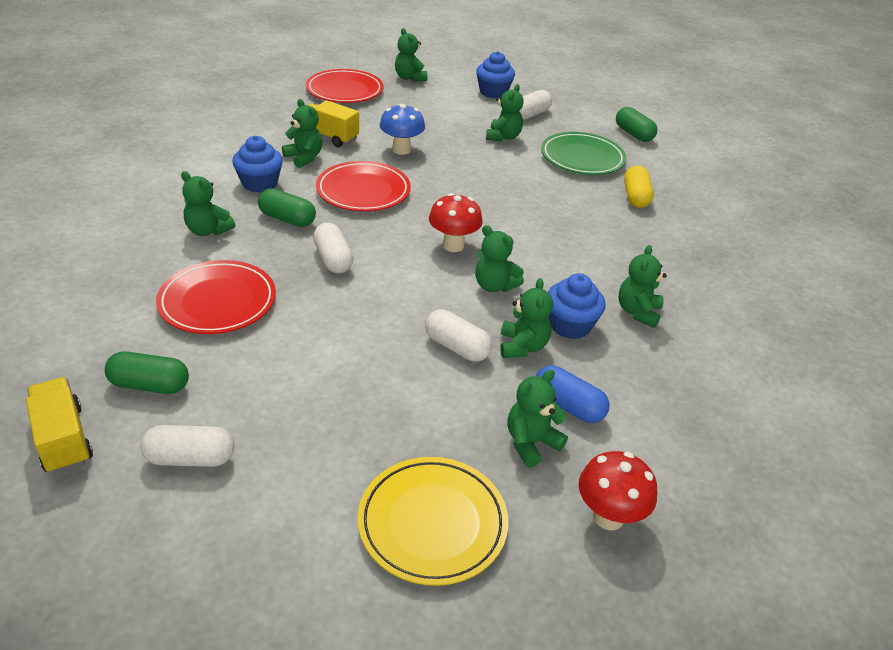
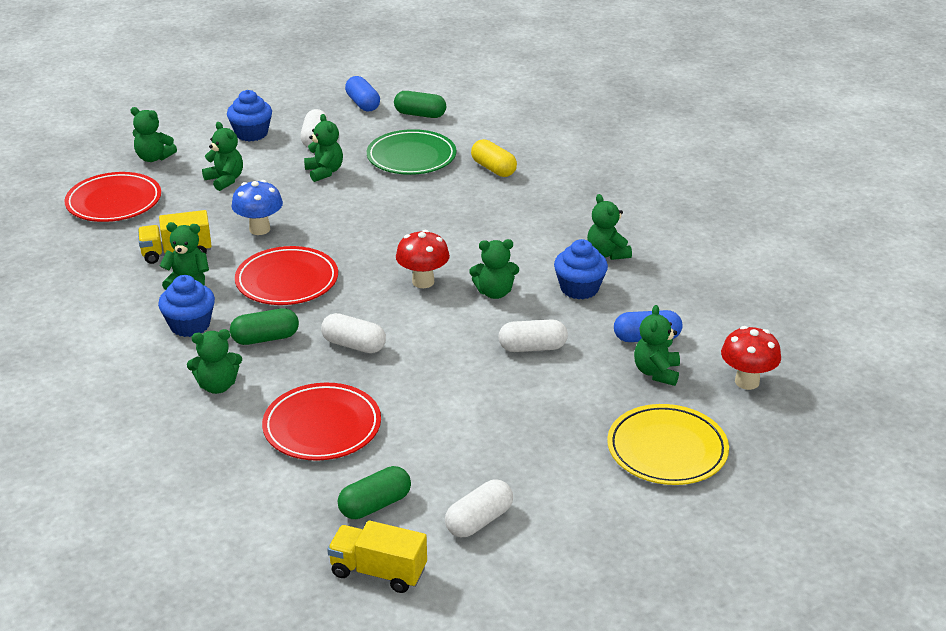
camera: 40 degrees left, 5 degrees down
(522, 346) = (571, 321): green teddy bear -> green teddy bear (225, 180)
(600, 108) = (363, 104): none -> blue capsule

